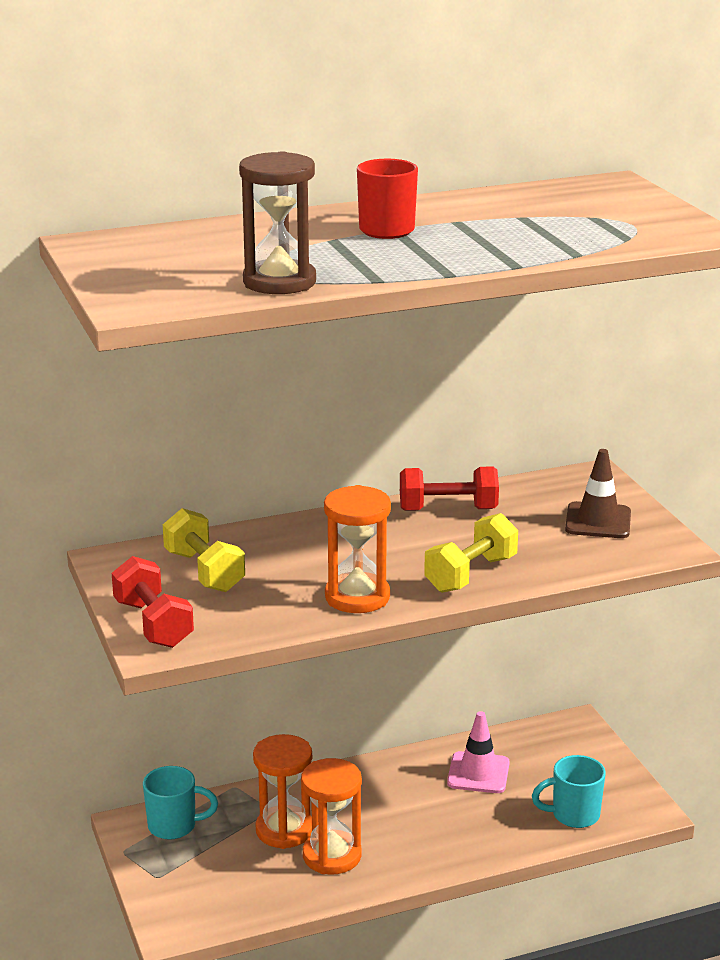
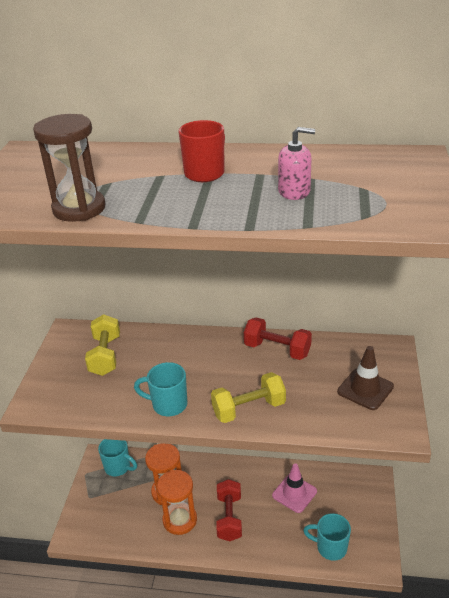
camera: 30 degrees right, 10 degrees up
(153, 624) = (47, 387): red dumbbell -> red dumbbell (229, 517)
(357, 597) = (168, 405): orange hourglass -> turquoise mug
(519, 230) = (294, 191): none -> pink soap dispenser

